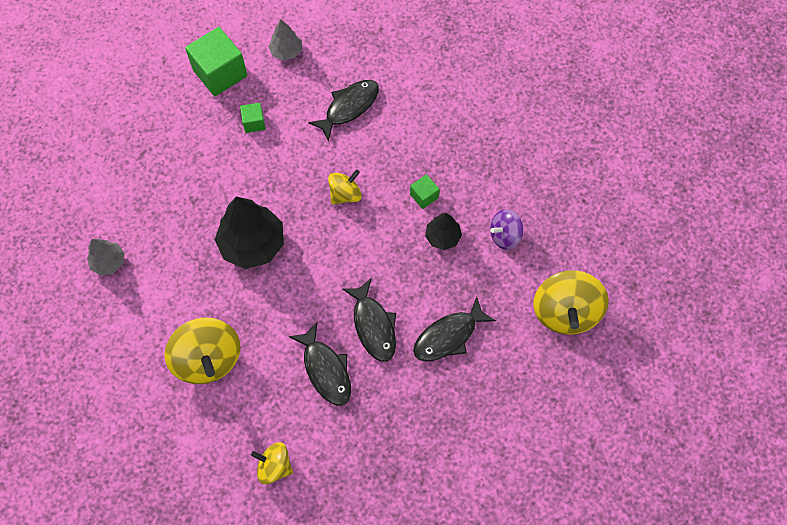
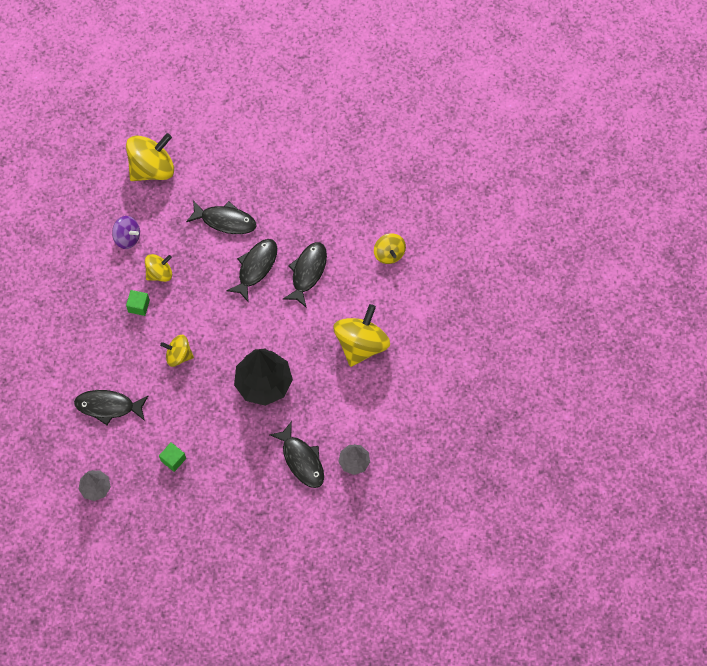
camera: 130 degrees left, 0 degrees up
(154, 220) = (301, 460): none -> black fish
(220, 73) = (152, 518): green cube -> none
(442, 237) = (159, 273): black tree -> yellow spinning top

